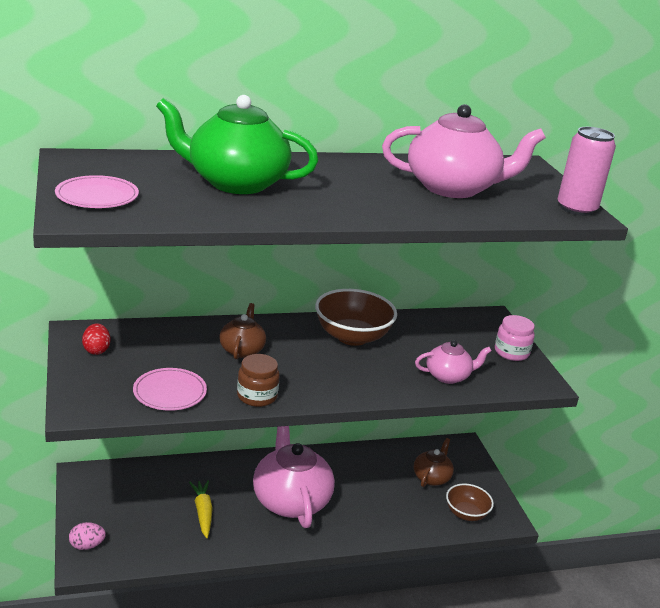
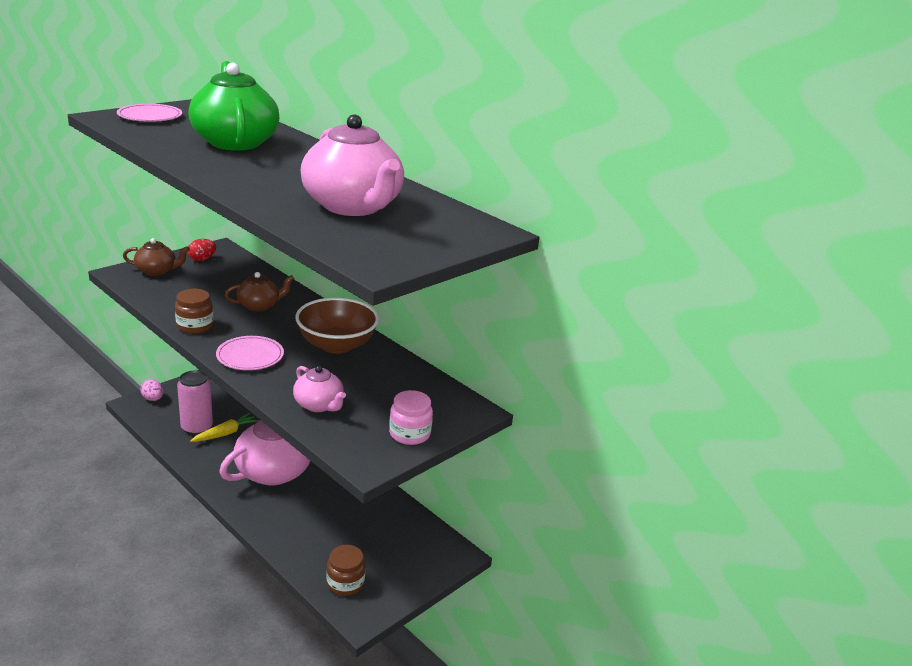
camera: 60 degrees right, 0 degrees up
(170, 392) = (170, 295): pink plate -> pink plate (250, 356)
(431, 477) = (382, 545): brown teapot -> brown teapot (157, 271)
(466, 513) = (345, 583): brown bowl -> brown jar
(576, 209) = (388, 261): pink can -> pink can (197, 427)

